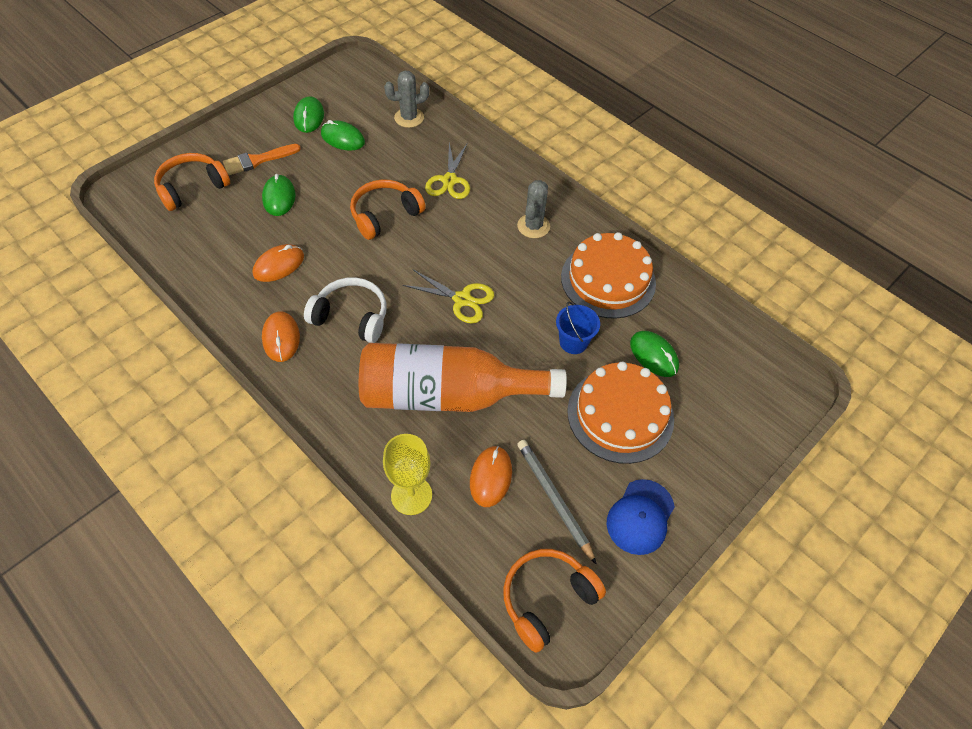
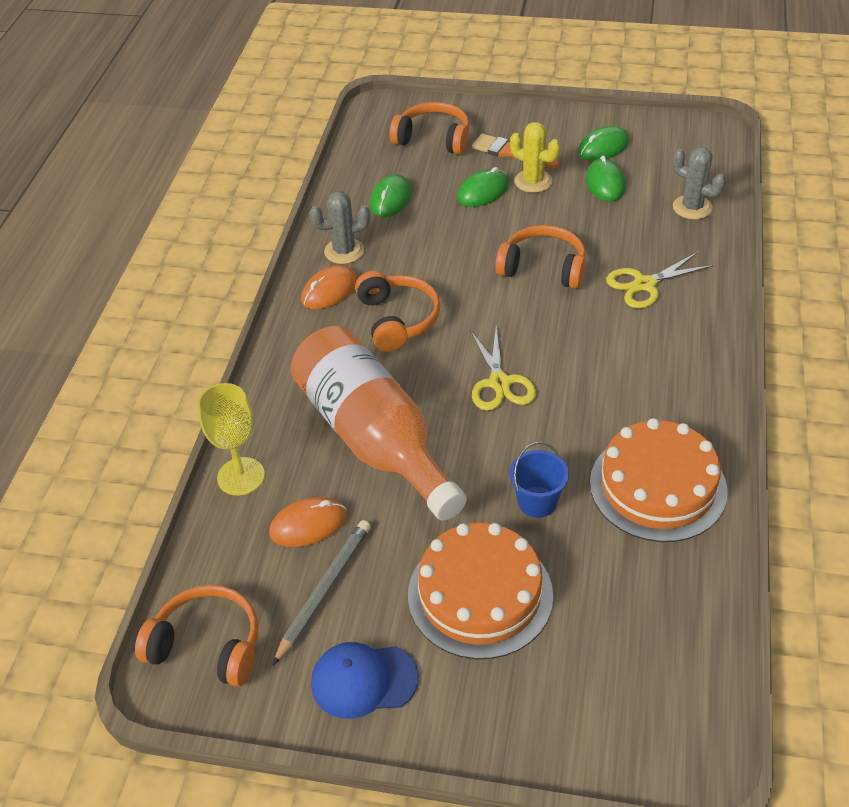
camera: 60 degrees right, 10 degrees down
(279, 265) = (406, 239): orange mouse -> none
(300, 168) = (533, 181): none -> yellow cactus
(351, 316) = (398, 319): white headphones -> orange headphones
(533, 226) = (661, 382): grey cactus -> grey cactus (344, 251)
(653, 355) = (593, 585): green mouse -> green mouse (390, 199)

